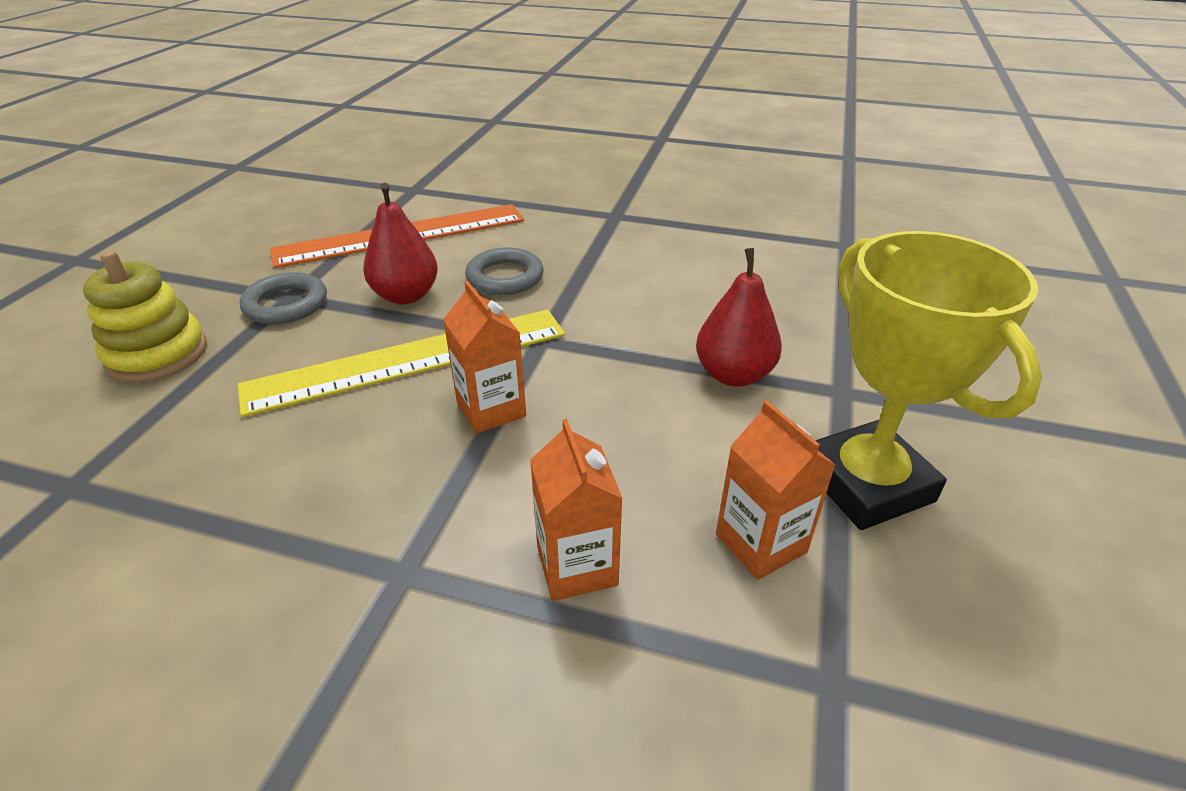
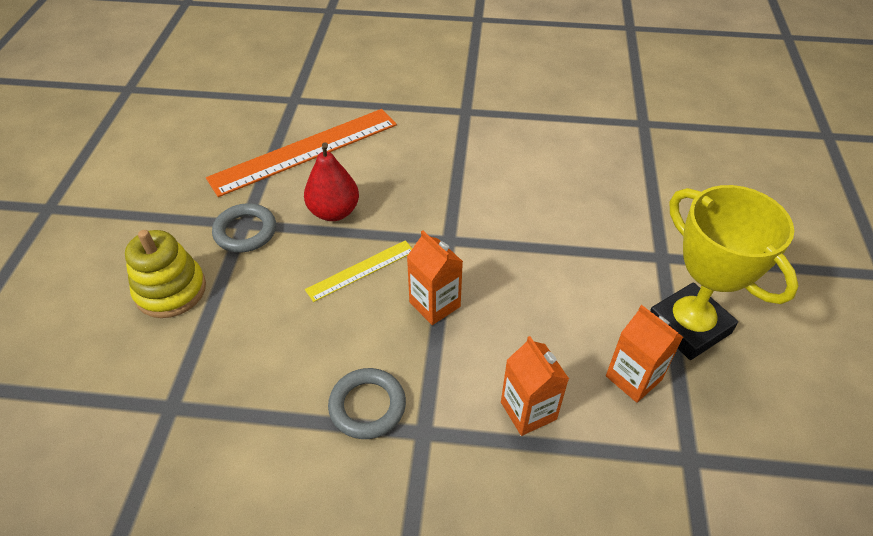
camera: 10 degrees left, 10 degrees up
(409, 360) = (361, 270): yellow ruler -> yellow ruler, size x0.51
(505, 277) = (402, 184): grey ring -> grey ring (367, 406)
(733, 375) = (589, 253): red pear -> none

